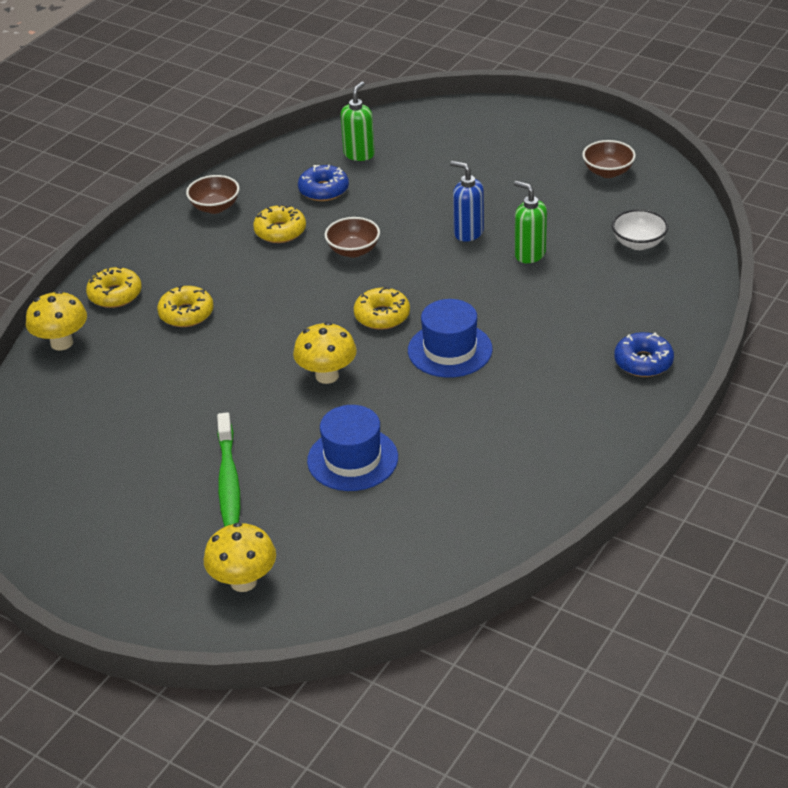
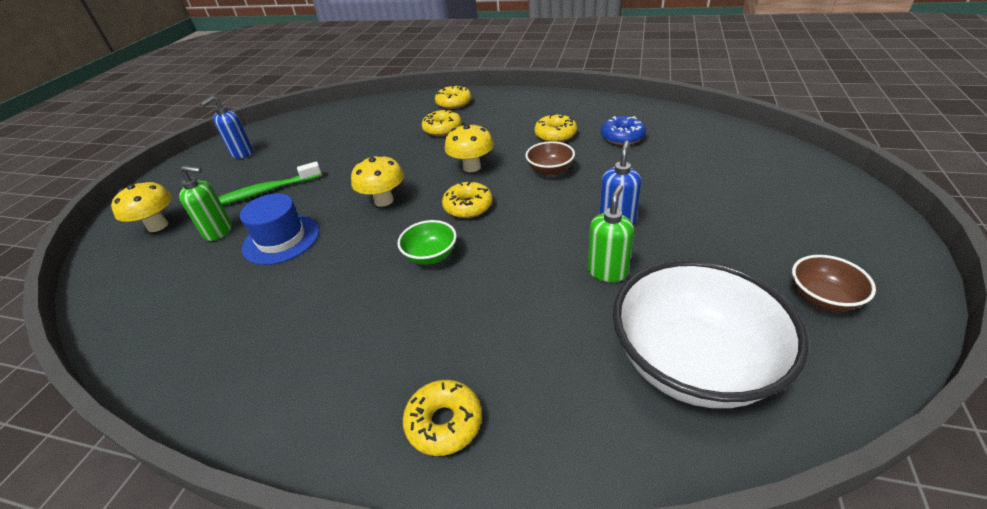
camera: 75 degrees right, 0 degrees up
(61, 343) = (401, 102): yellow mushroom -> yellow mushroom (472, 167)
(88, 515) = (242, 153): none -> blue soap dispenser
(215, 207) = (567, 105): brown bowl -> none
(359, 154) = (687, 138): green soap dispenser -> green soap dispenser (219, 231)
(450, 350) = (431, 256): blue hat -> green bowl
(638, 243) = (692, 363): white bowl -> white bowl, size x2.16
(643, 362) = (444, 423): blue donut -> yellow donut

